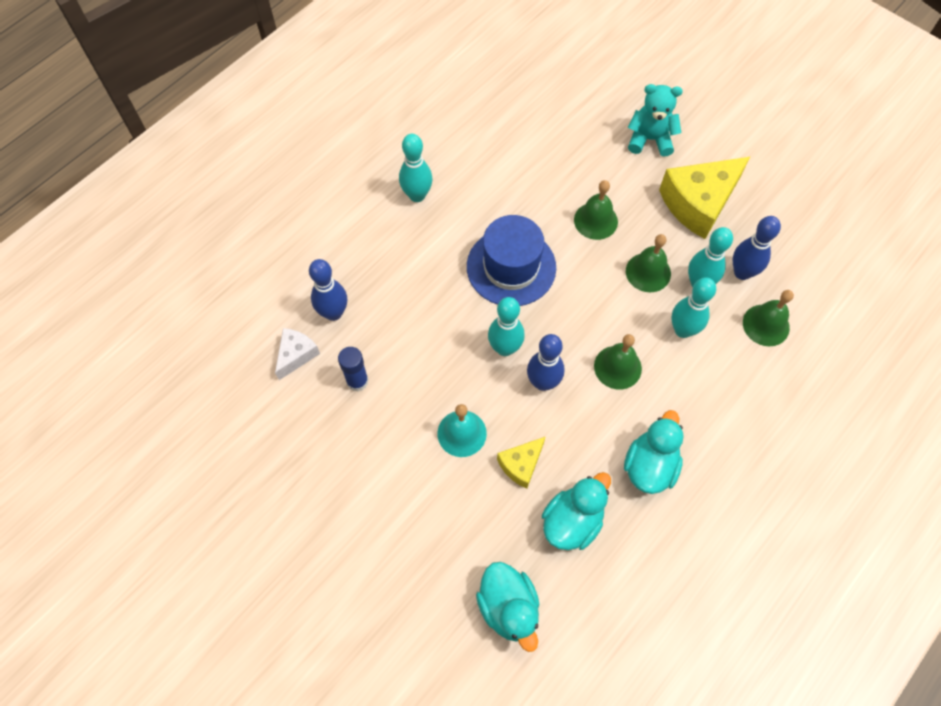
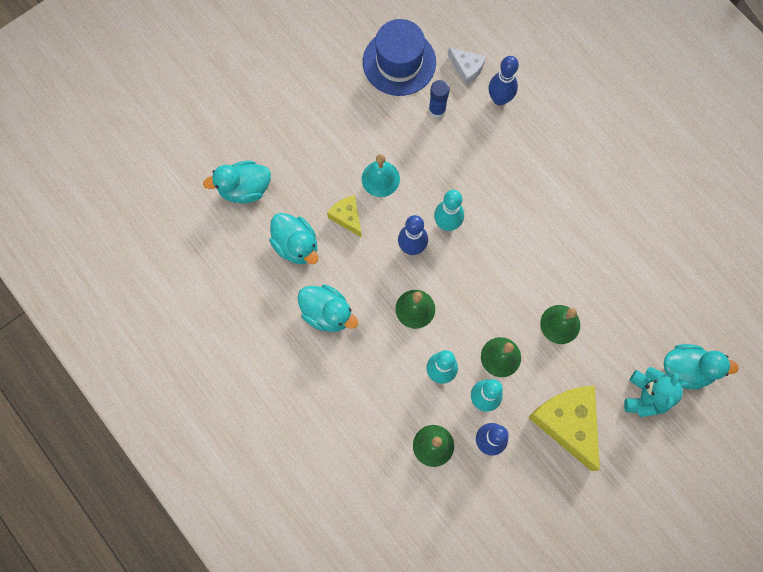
camera: 100 degrees right, 10 degrees up
(417, 195) = (605, 177): turquoise bowling pin -> none
(511, 267) = (522, 242): blue hat -> blue hat (399, 62)
(612, 109) = (686, 369): none -> turquoise duck

